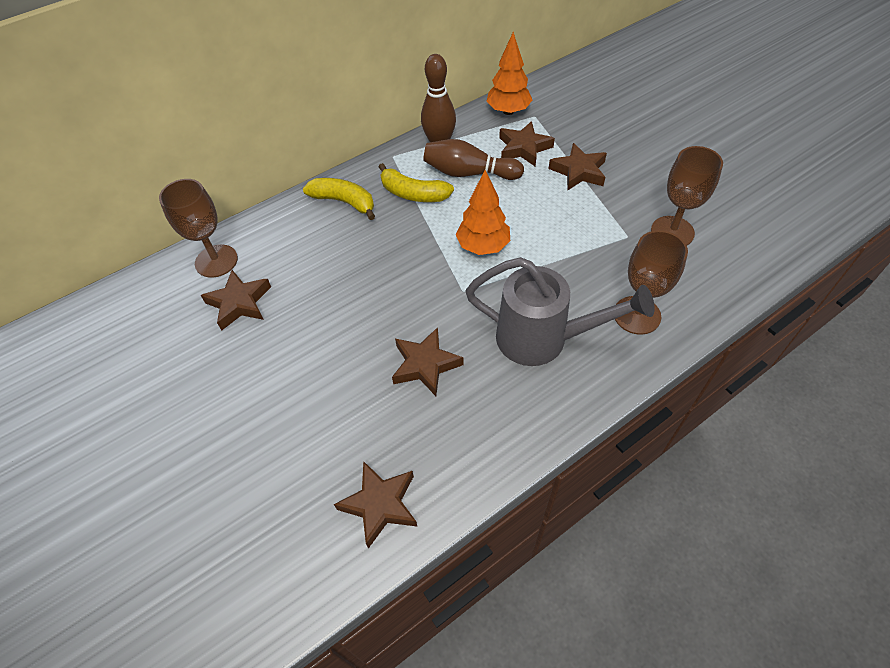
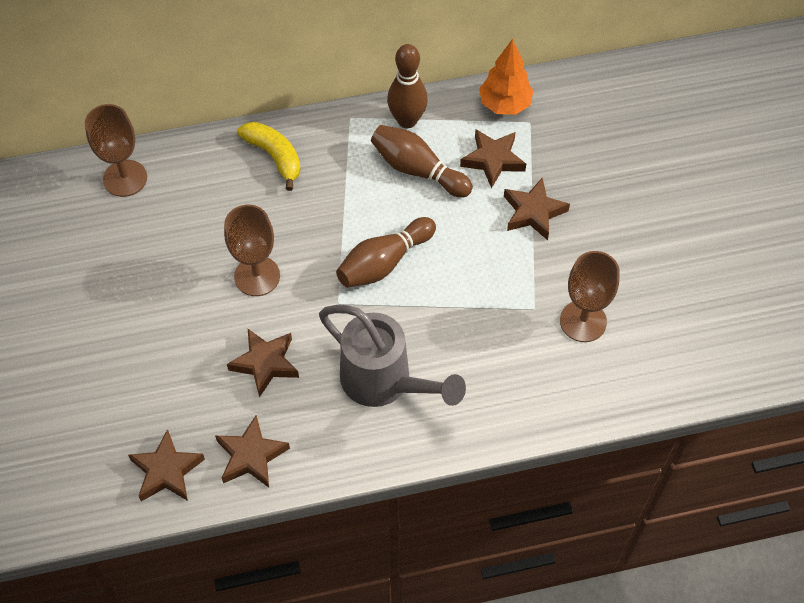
camera: 20 degrees right, 5 degrees up
(239, 303) = (128, 233): brown star -> brown star (251, 456)
(413, 194) = (348, 173): yellow banana -> none
(483, 246) = (384, 262): orange tree -> brown bowling pin
(637, 315) = (487, 394): brown goblet -> brown goblet (257, 276)

